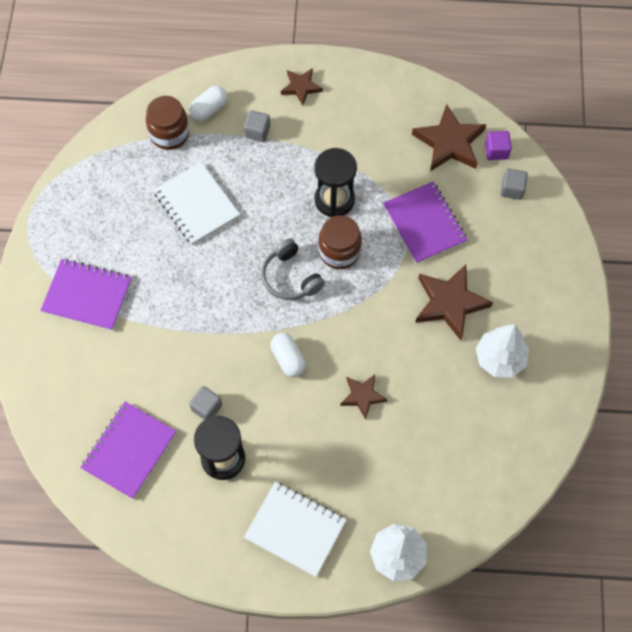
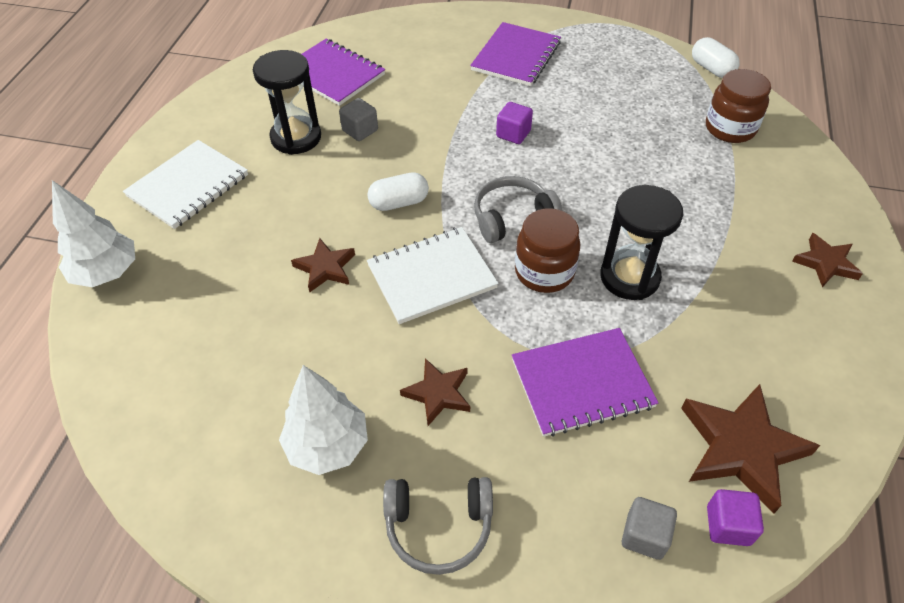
camera: 100 degrees right, 15 degrees down
(195, 286) = (513, 134): none -> purple cube
(196, 204) = (626, 143): white notebook -> white notebook (431, 276)
(209, 109) = (772, 165): white capsule -> white capsule (711, 69)
(257, 132) = (740, 208): grey cube -> none
(450, 303) = (438, 393): brown star -> brown star, size x0.58
(533, 289) = (438, 527): none -> grey headphones

